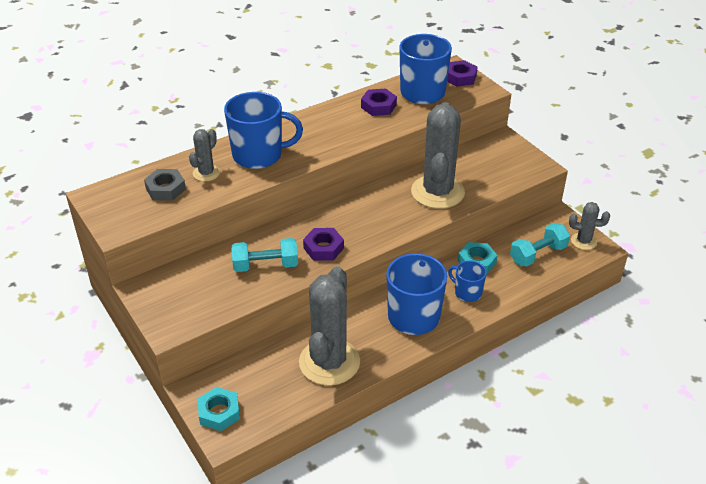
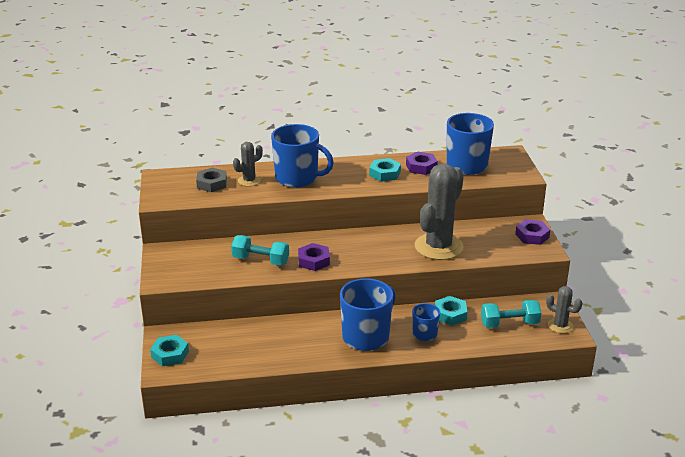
camera: 25 degrees right, 10 degrees down
(329, 362) = (275, 347): grey cactus -> none
(347, 124) = (385, 174): none -> turquoise nut
(460, 77) = (510, 162): purple nut -> purple nut (532, 236)

